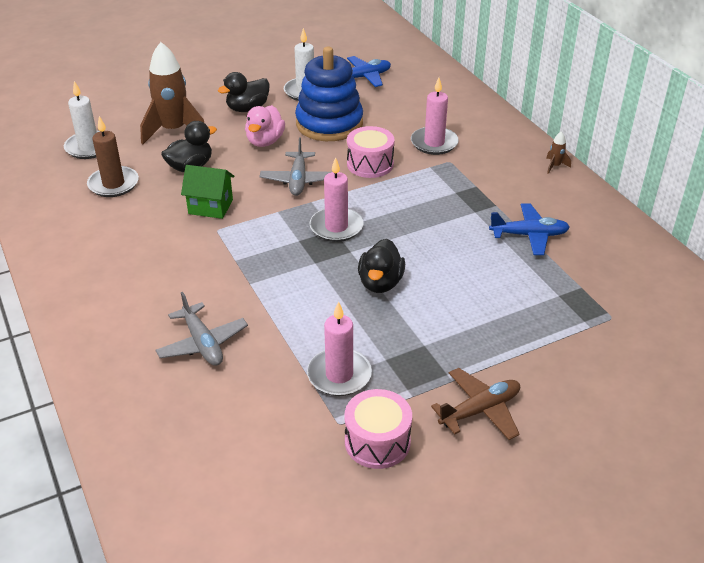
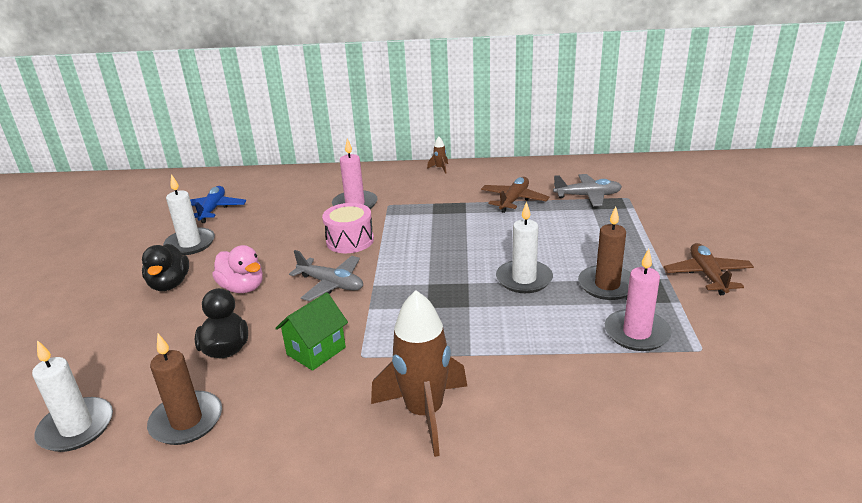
camera: 60 degrees left, 10 degrees down
(174, 131) = (140, 345): brown rocket -> brown rocket (424, 413)
(202, 343) = (545, 411): grey plane -> grey plane (587, 196)
(329, 124) = (261, 245): blue stacking toy -> none
(336, 227) = (425, 281): pink candle -> none
(377, 442) = (731, 334): pink drum -> none
(380, 283) = (524, 279): black duck -> white candle
(407, 339) = (607, 285): none -> brown candle
(529, 235) = (514, 200): blue plane -> brown plane

